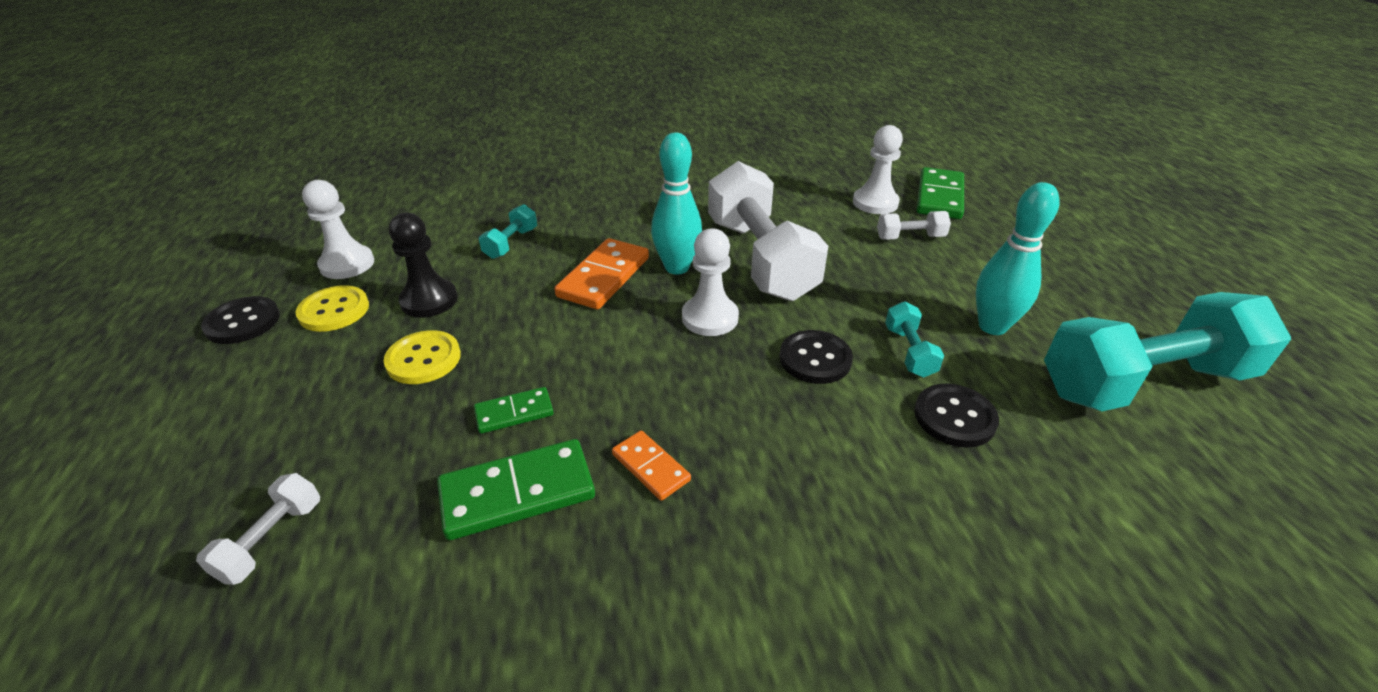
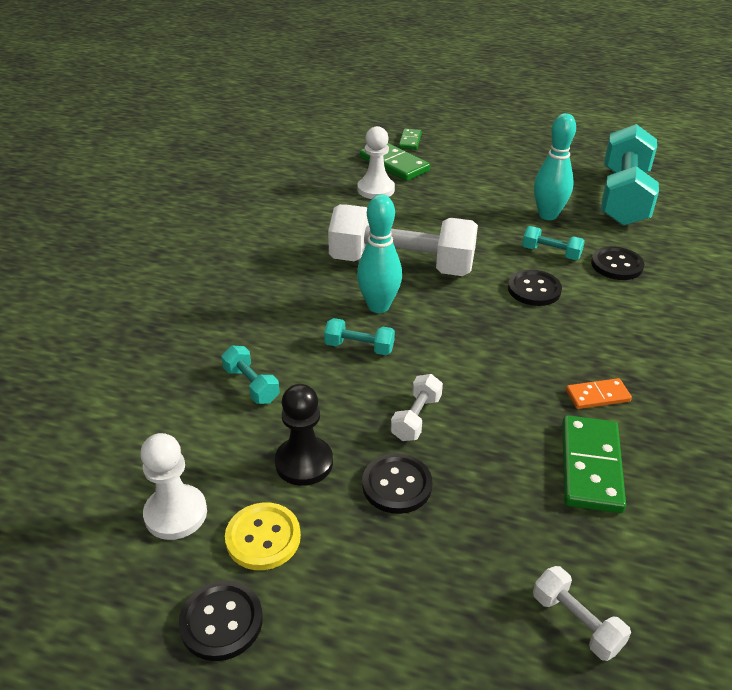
camera: 60 degrees left, 0 degrees up
(423, 359) = (397, 485): yellow button -> black button
(514, 413) = (503, 446): green domino -> green domino (410, 141)
(604, 277) = (359, 347): orange domino -> turquoise dumbbell
(710, 318) = (457, 315): white pawn -> none
(910, 237) = (432, 197): white dumbbell -> white dumbbell (416, 418)

